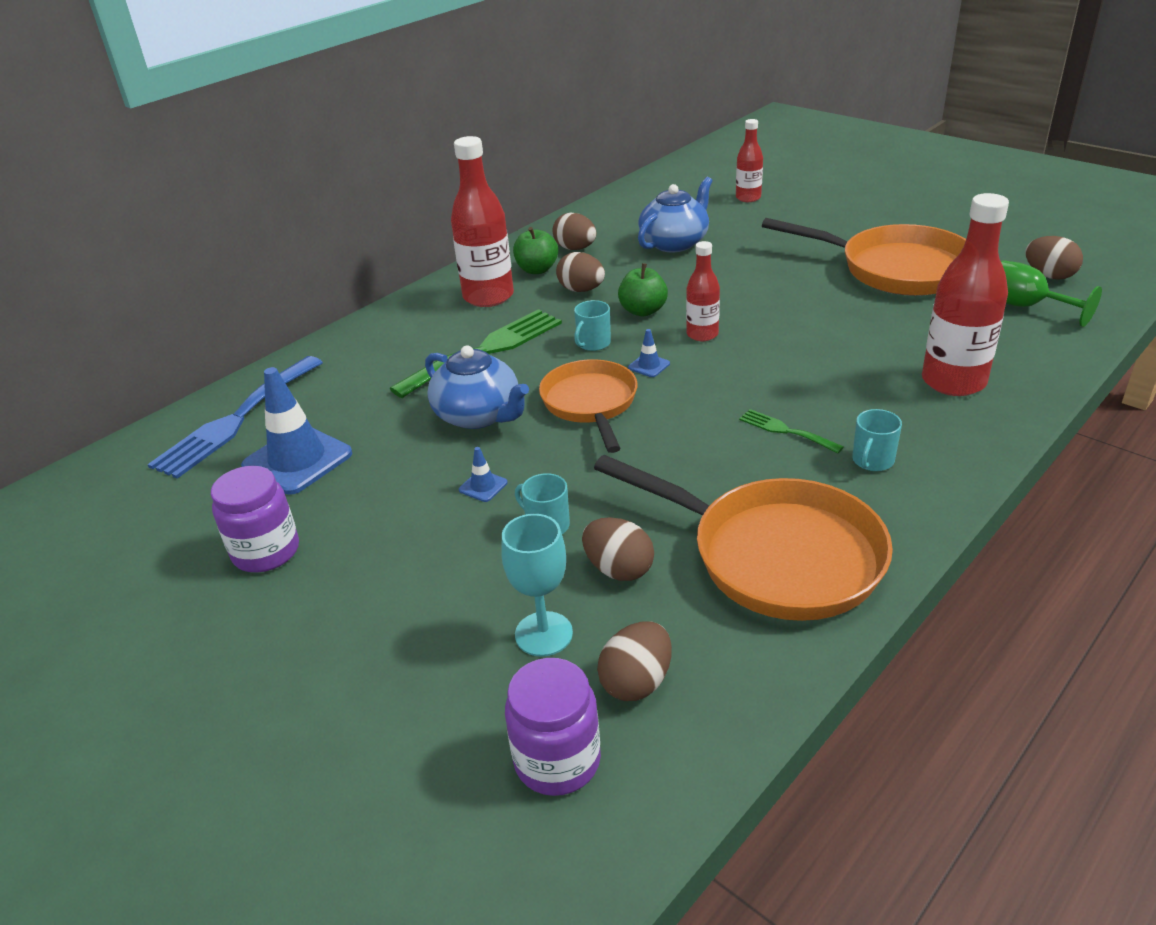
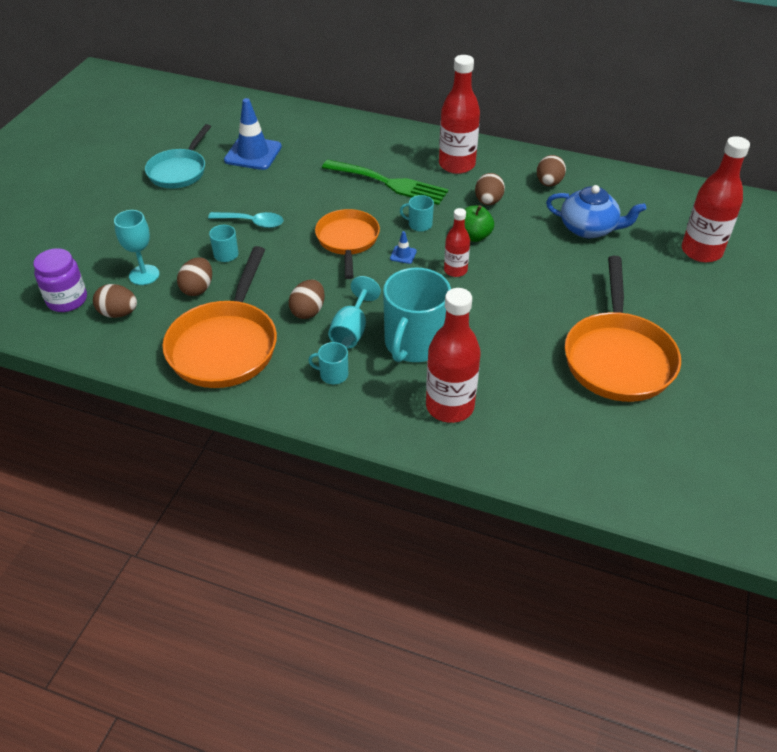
camera: 65 degrees right, 10 degrees up
(235, 420) = (280, 121): blue fork -> none
(266, 551) = (179, 171): purple jar -> turquoise pan
(479, 415) = (318, 201): blue teapot -> none
(483, 486) = (252, 222): blue traffic cone -> turquoise spoon
(537, 269) = (506, 174): green apple -> none
(591, 404) = (347, 241): orange pan -> orange pan turned 60 degrees counterclockwise
(748, 198) = (701, 251): red bottle -> red bottle, size x1.77
(785, 430) = (352, 330): green fork -> turquoise goblet
(831, 387) = (414, 344): none -> turquoise mug
(1026, 306) = (594, 444): green goblet -> none
(1049, 275) = (664, 457): brown egg -> brown egg (308, 311)

